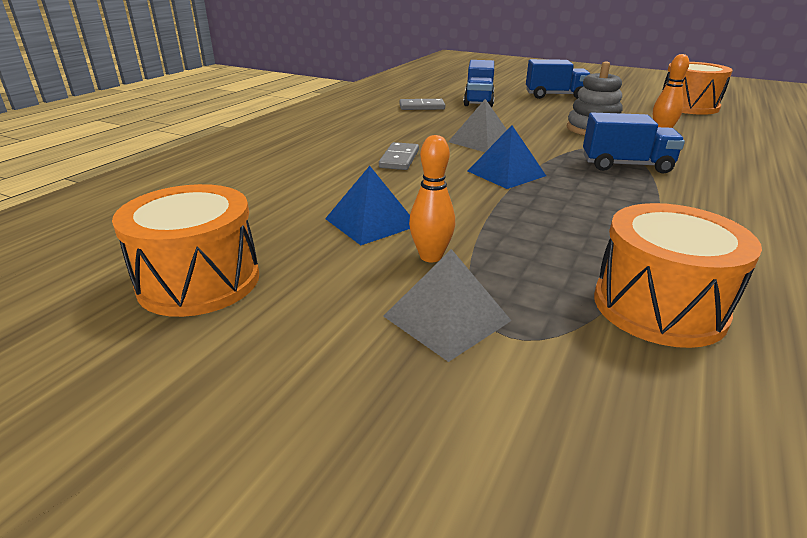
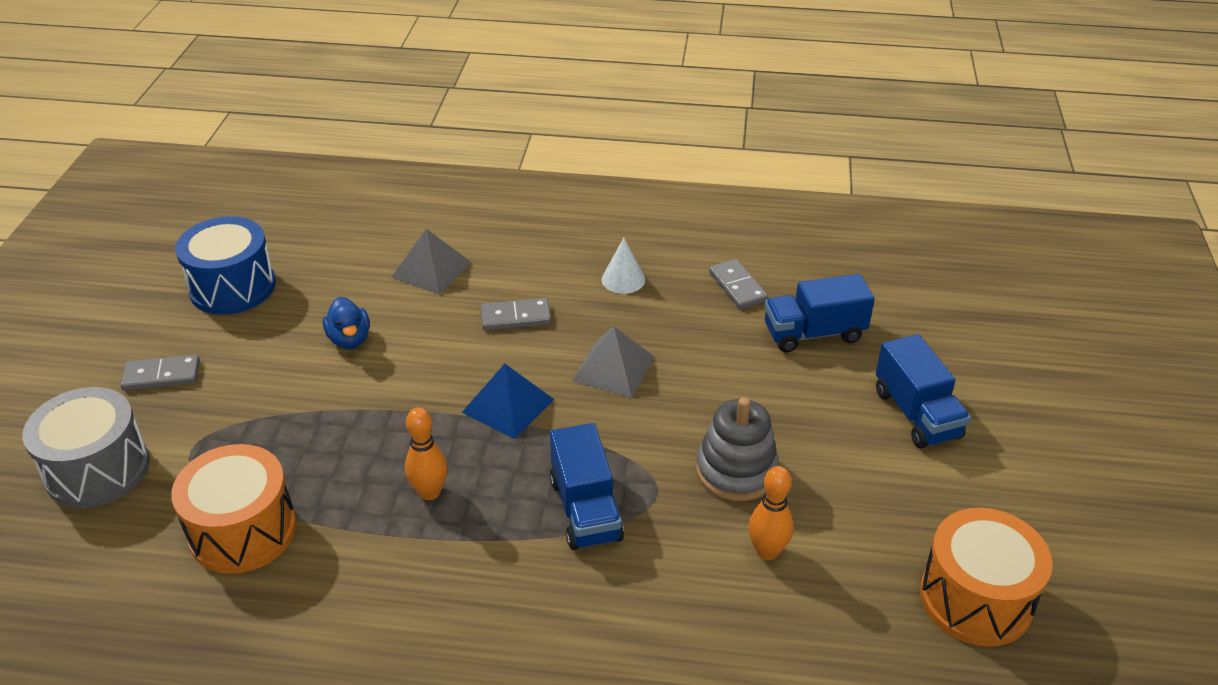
camera: 70 degrees right, 10 degrees up
(199, 281) = (232, 287): orange drum -> blue drum
(340, 352) = (161, 376): none -> grey domino
(371, 222) = (349, 339): blue pyramid -> blue duck
(386, 127) = (623, 279): none -> white cone
(430, 256) = (295, 388): orange bowling pin -> orange bowling pin (430, 492)
(446, 318) = (207, 415): grey pyramid -> grey pyramid (431, 269)
(530, 432) = (98, 470): none -> grey drum

